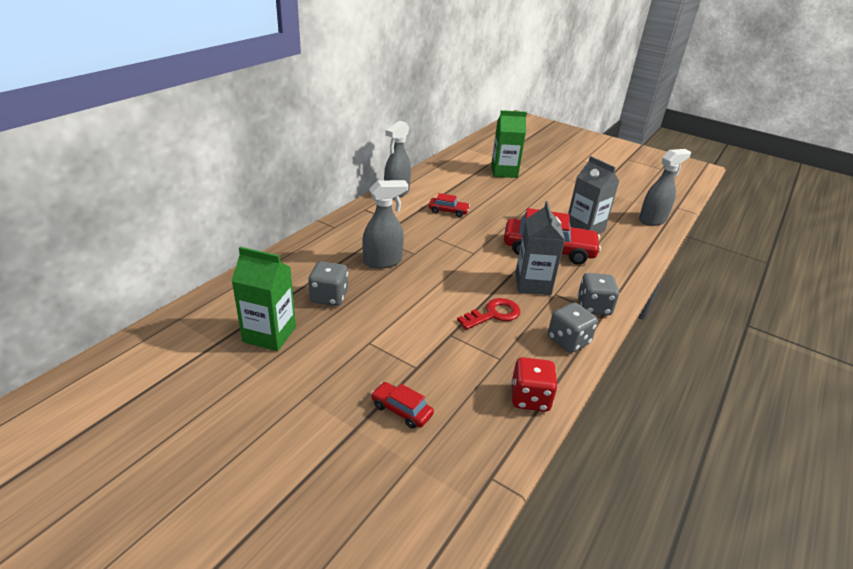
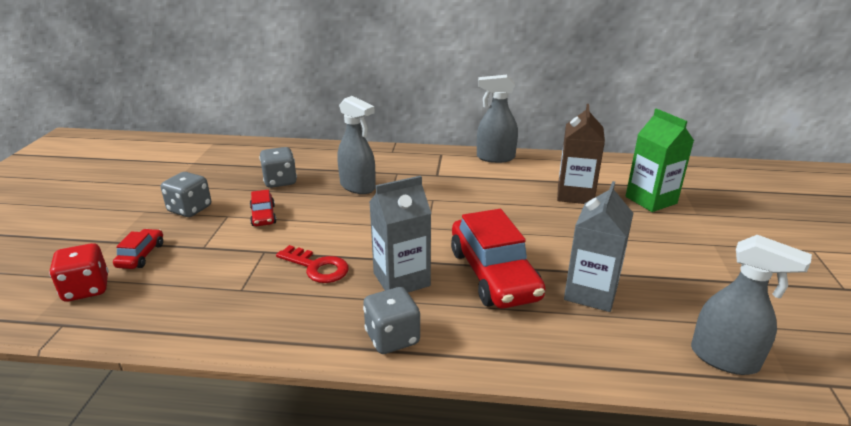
camera: 65 degrees right, 5 degrees down
(269, 334) = (213, 175): green carton -> none
(448, 211) = (496, 192): red car -> red car (263, 216)
(477, 189) = (575, 194): none -> brown carton
(530, 398) = (183, 323): red dice -> red dice (86, 289)
(568, 341) = (302, 330): grey dice -> grey dice (190, 209)

